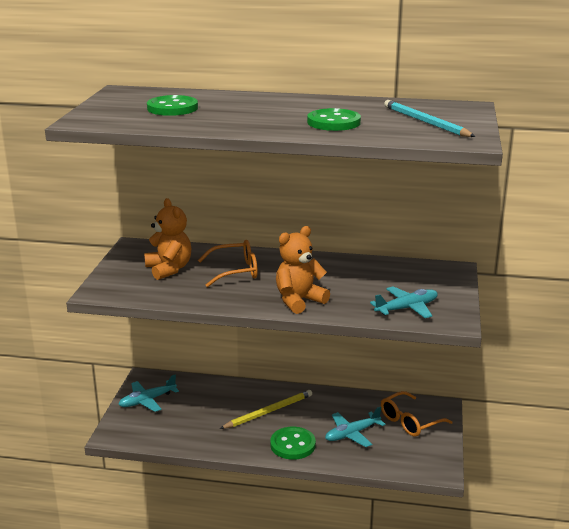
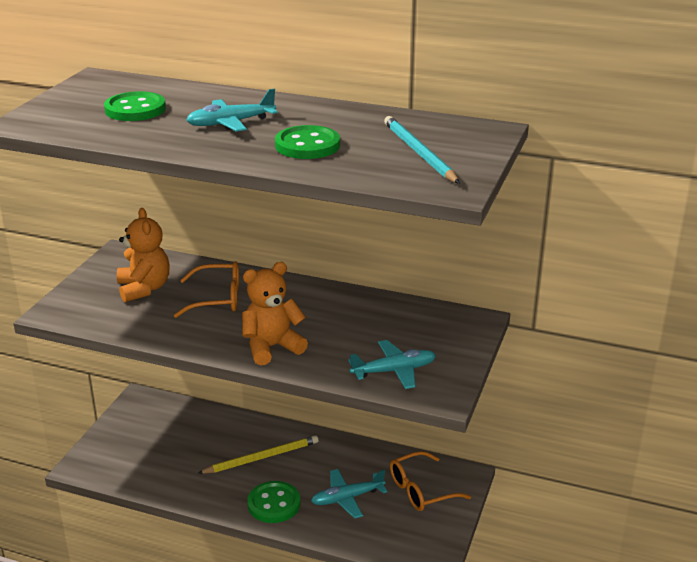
camera: 10 degrees right, 5 degrees up
(147, 401) = (131, 427): turquoise plane -> turquoise plane (231, 123)

